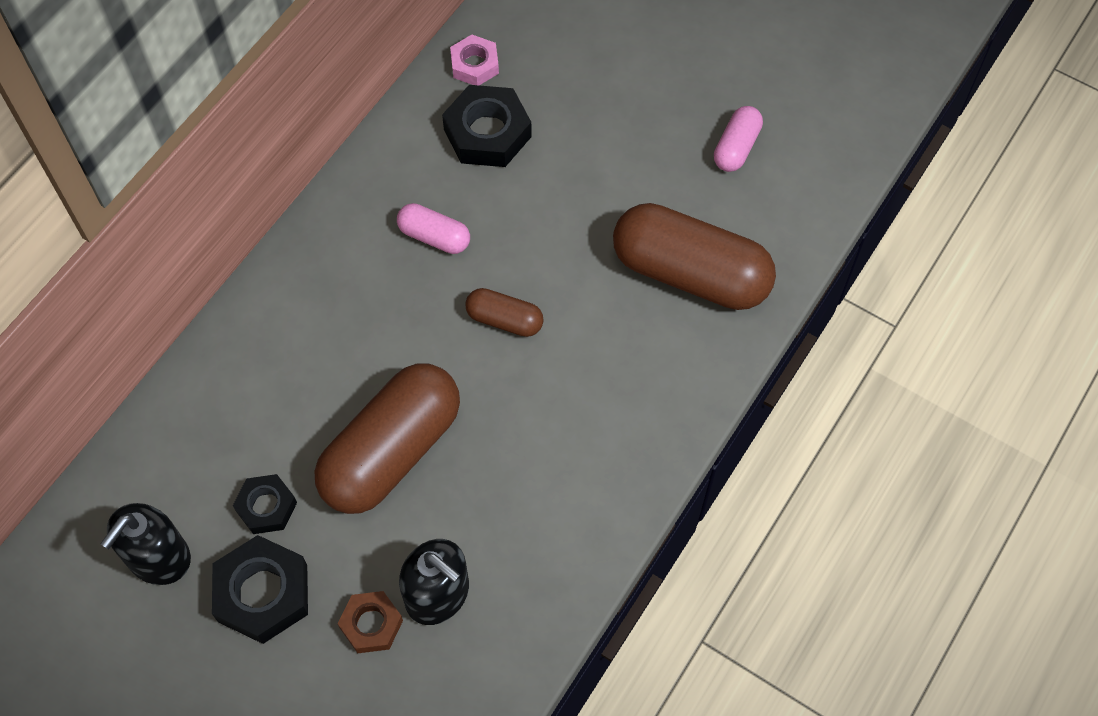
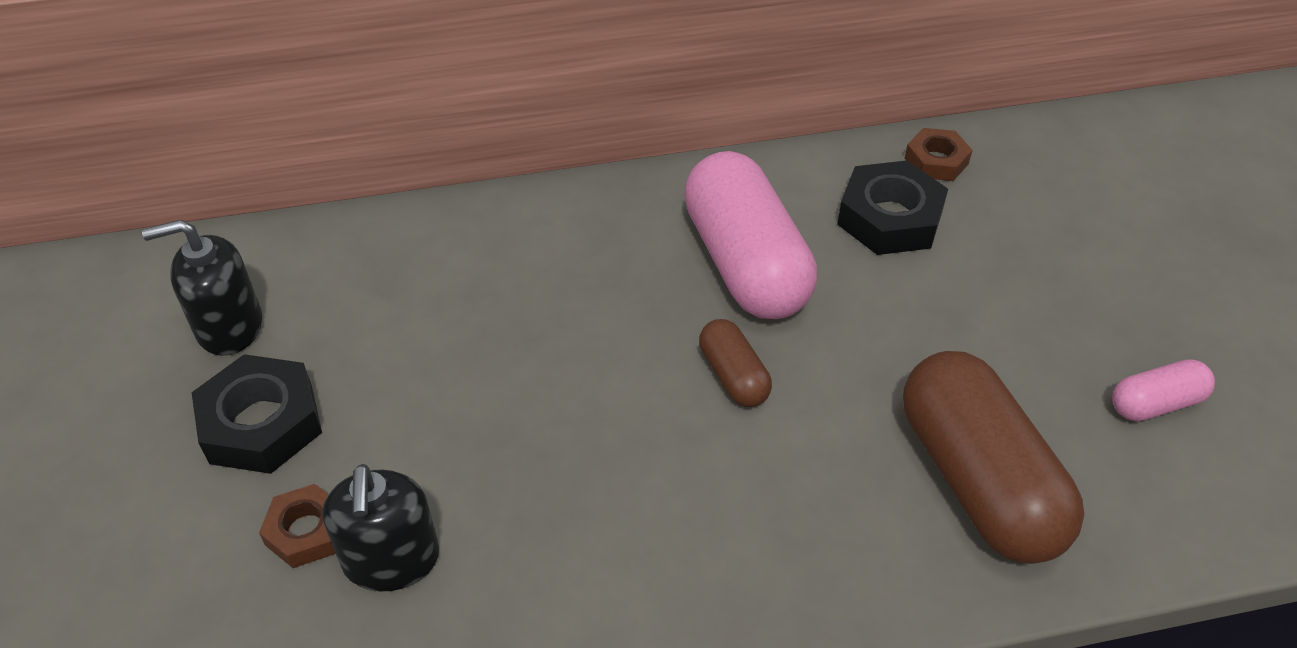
camera: 45 degrees right, 15 degrees down
(266, 507) = (351, 359): black nut -> none
(392, 451) = (503, 402): brown capsule -> none
(434, 237) = (746, 263): pink capsule -> pink capsule, size x2.10
(474, 65) = (936, 161): pink nut -> brown nut

